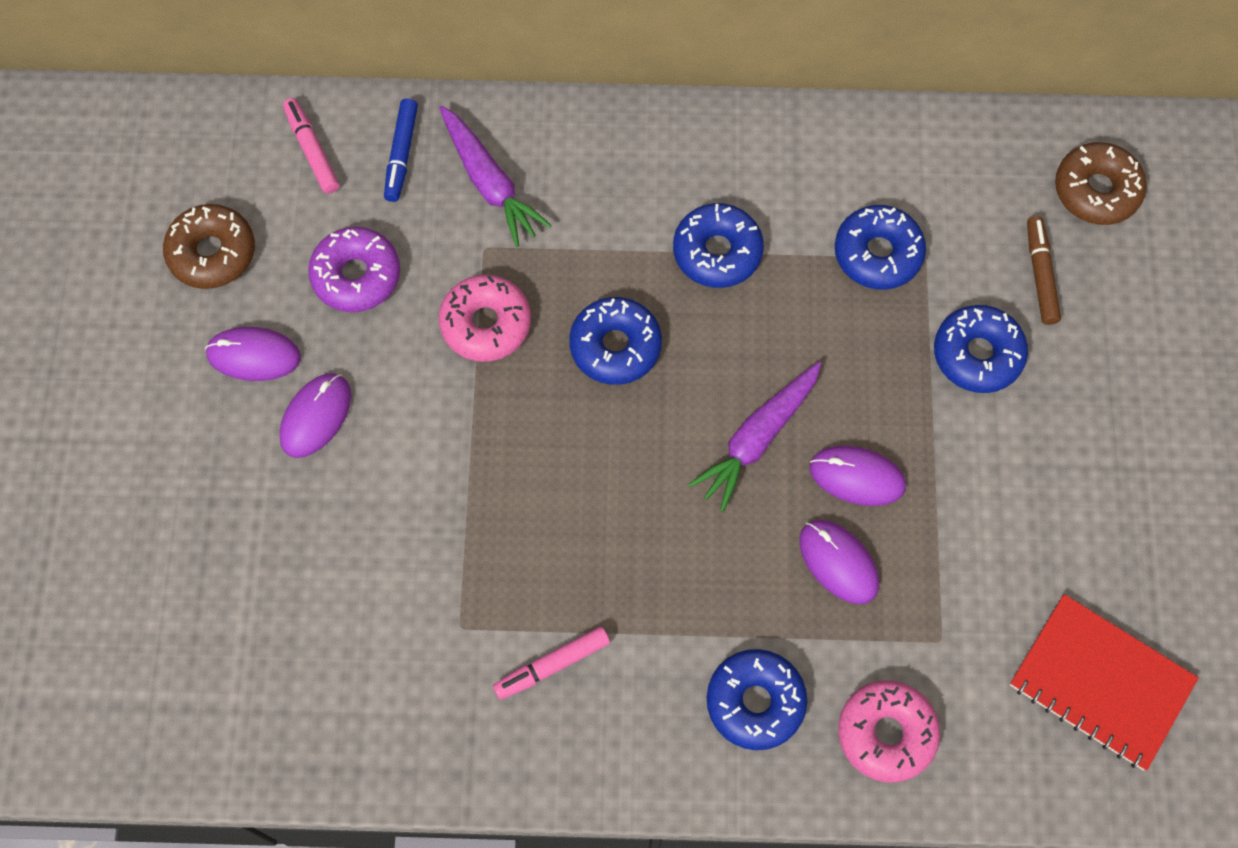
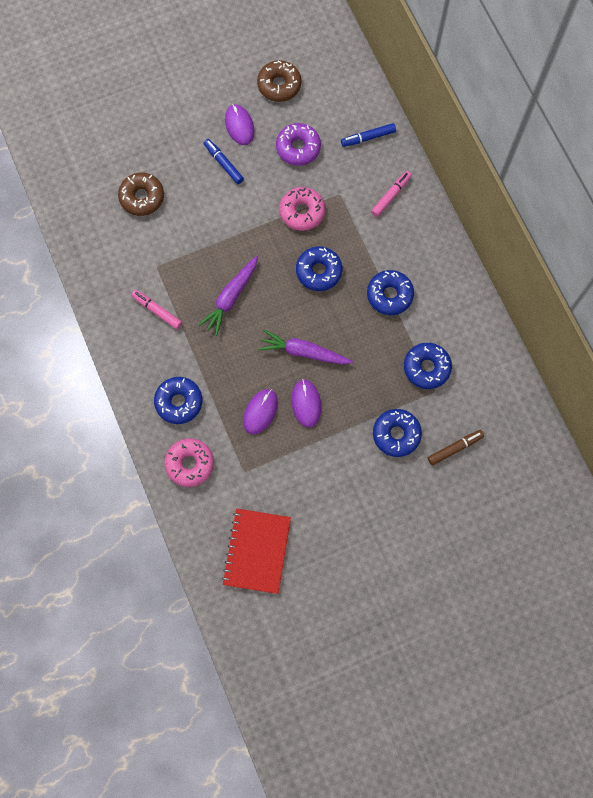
camera: 65 degrees right, 5 degrees up
(312, 151) = (350, 100): pink marker -> pink marker (390, 196)
(316, 416) = (223, 164): purple mouse -> blue marker
(490, 183) = (373, 181): purple carrot -> purple carrot (230, 298)
(1096, 190) = (516, 458): brown donut -> brown donut (142, 197)

